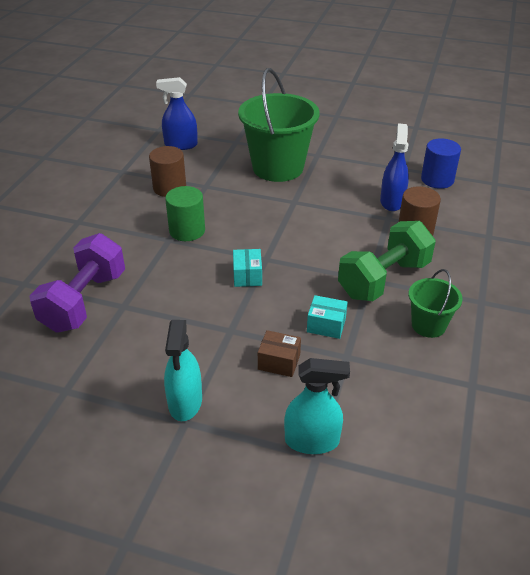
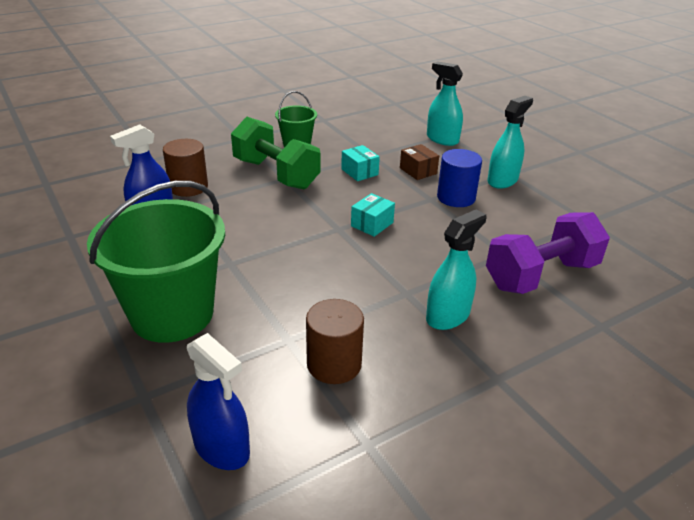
camera: 140 degrees left, 5 degrees down
(130, 239) = (448, 316): none -> turquoise spray bottle
(187, 231) = (377, 292): green cylinder -> none
(383, 279) = (276, 174): green dumbbell -> green dumbbell turned 45 degrees clockwise
(437, 180) = (74, 210): blue cylinder -> blue cylinder (456, 197)

